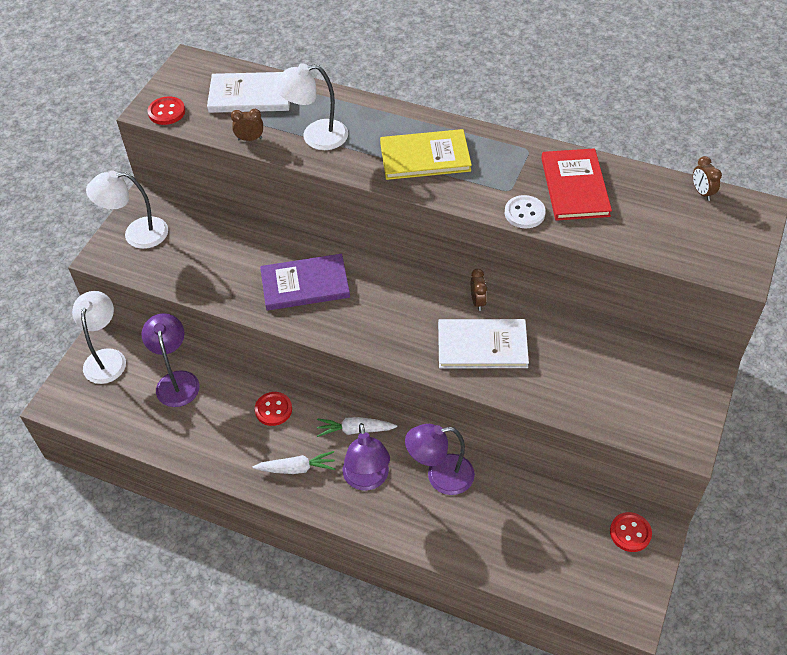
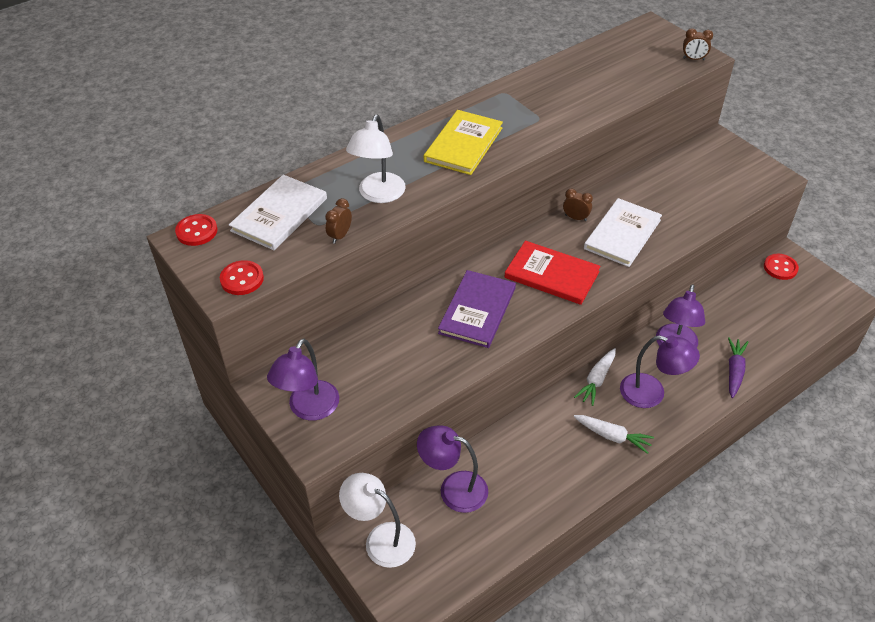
camera: 60 degrees left, 5 degrees down
(136, 234) = (309, 409): white lamp -> purple lamp
(273, 409) = (538, 427): red button -> red button (197, 231)
(296, 468) = (612, 436): white carrot -> white carrot turned 90 degrees clockwise
(443, 539) = (734, 371): none -> purple carrot
(524, 213) = (571, 121): white button -> none
(574, 187) = (563, 88): red book -> red book (551, 275)
(702, 192) = (616, 39): brown clock -> brown clock (693, 59)

